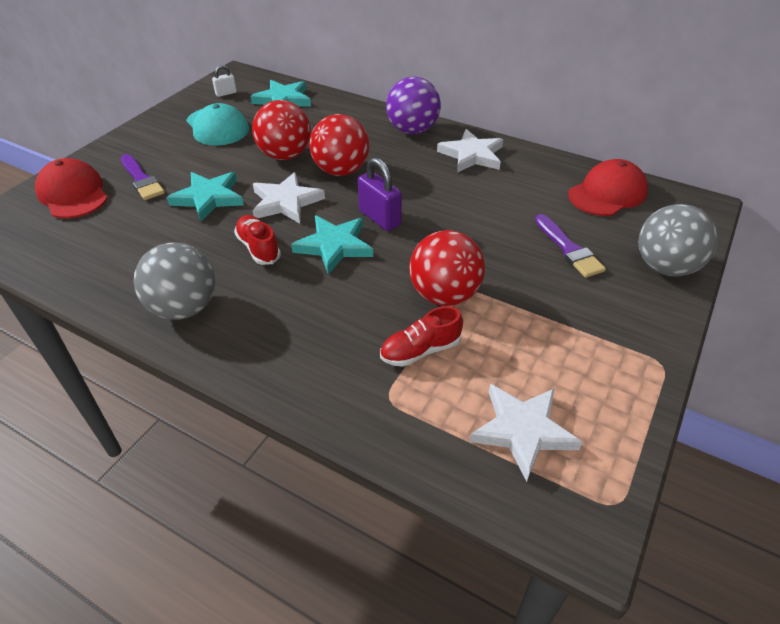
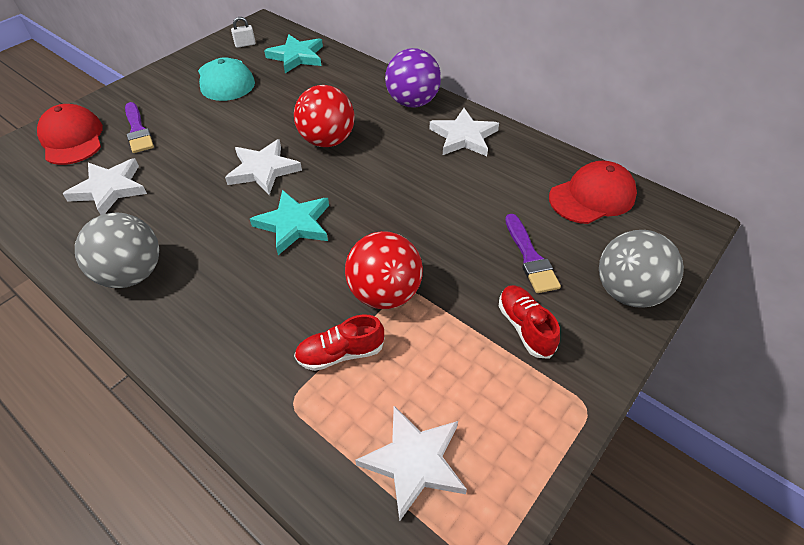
camera: 10 degrees right, 5 degrees up
(131, 235) = (109, 189): none -> white star
(208, 198) = (192, 157): turquoise star -> none
(258, 248) = (221, 217): red shoe -> red shoe (525, 327)
(285, 155) = (279, 118): red ball -> none
(379, 218) = (348, 198): purple padlock -> none

